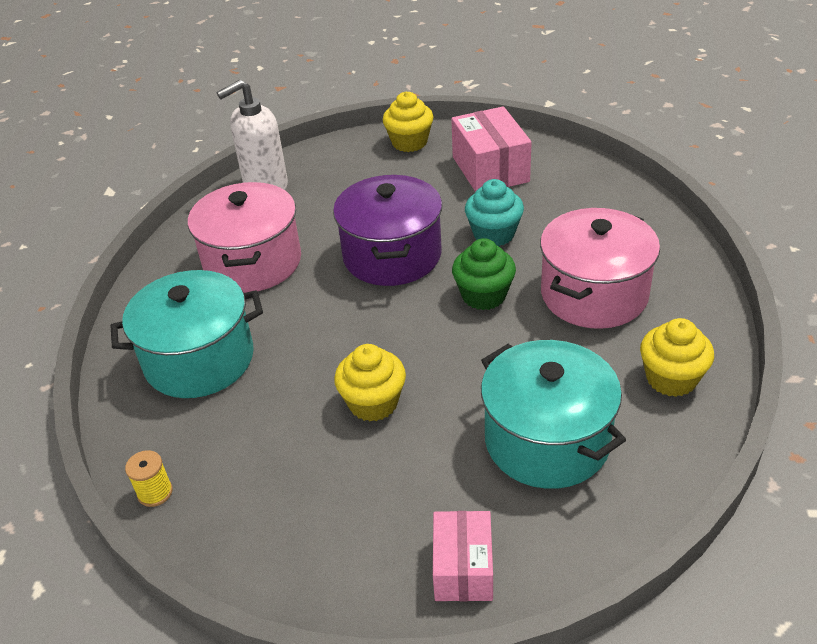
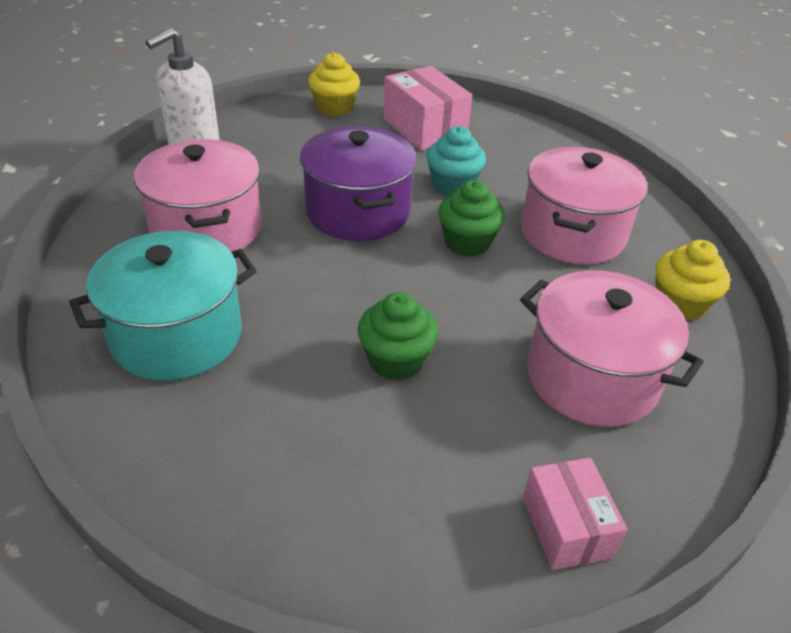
camera: 20 degrees left, 0 degrees up
(155, 492) = (169, 496): yellow spool -> none
(373, 403) = (396, 360): yellow cupcake -> green cupcake
(547, 440) = (591, 377): turquoise pot -> pink pot

